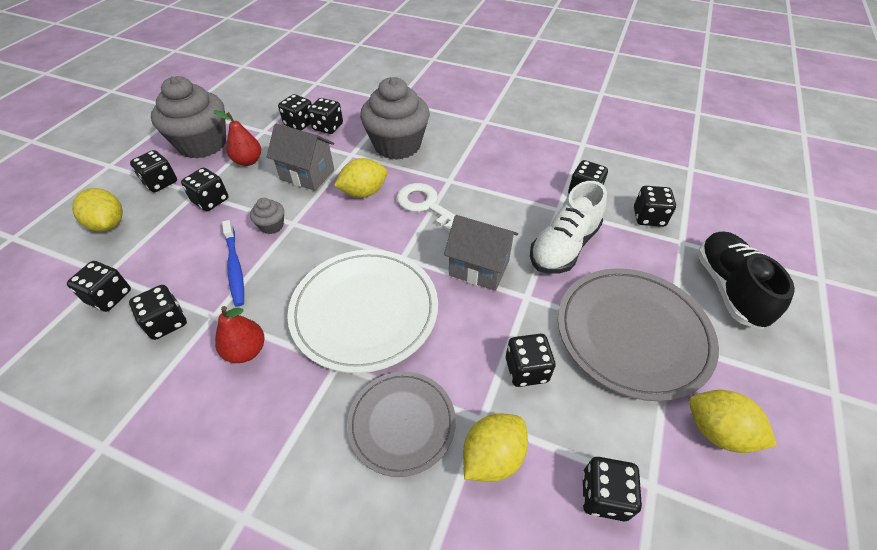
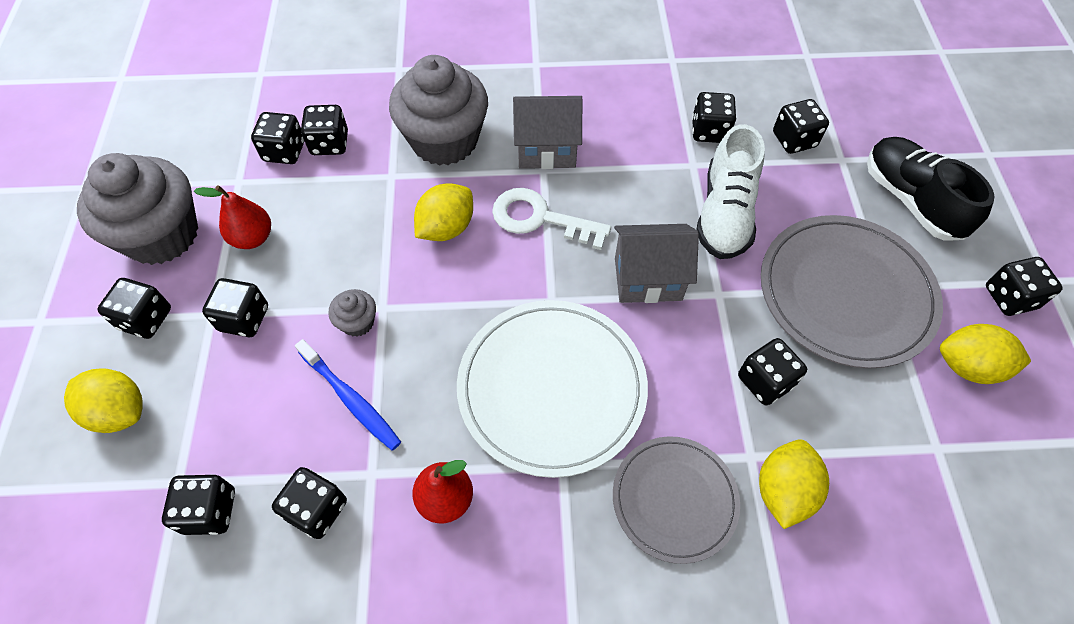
camera: 25 degrees left, 10 degrees up
(307, 175) = (353, 229): grey house -> grey house (546, 150)
(604, 495) = (902, 479): black dice -> black dice (1010, 297)

